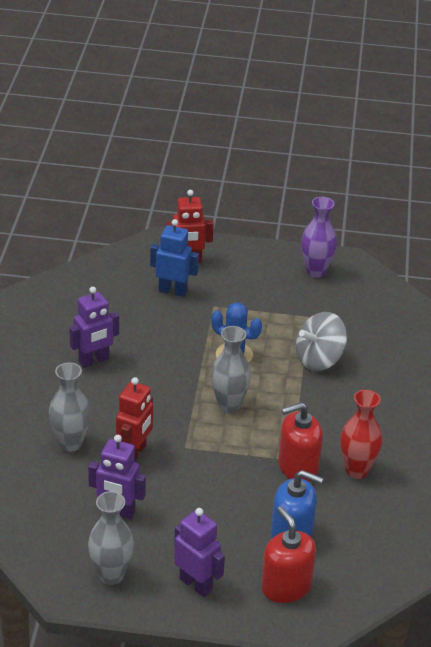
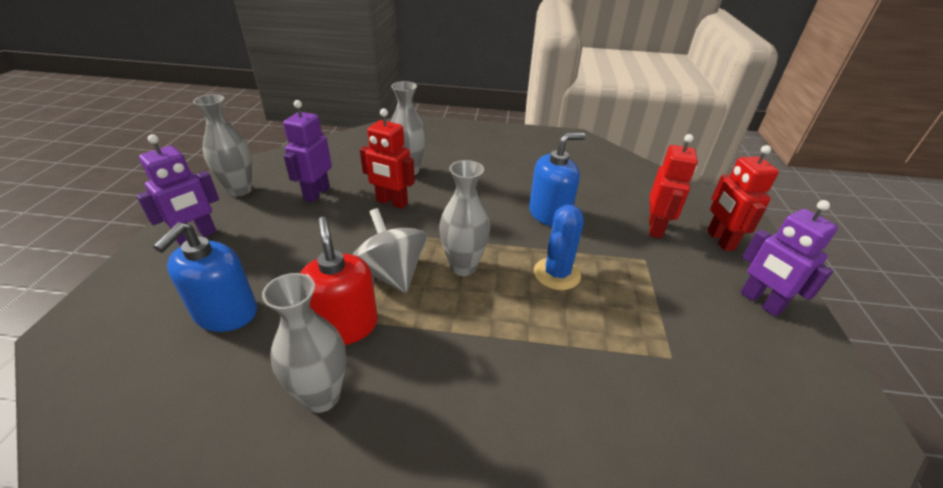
camera: 90 degrees right, 0 degrees up
(94, 361) = (521, 181): purple robot -> purple robot (760, 302)
(152, 349) = (549, 214): none -> blue soap dispenser
(173, 291) = (655, 228): blue robot -> red robot
(286, 586) = (147, 304): red soap dispenser -> none
(316, 271) = (794, 373): purple vase -> none
(319, 359) = (571, 364): grey spinning top -> grey spinning top (391, 273)
(356, 470) = (322, 396): red vase -> grey vase

